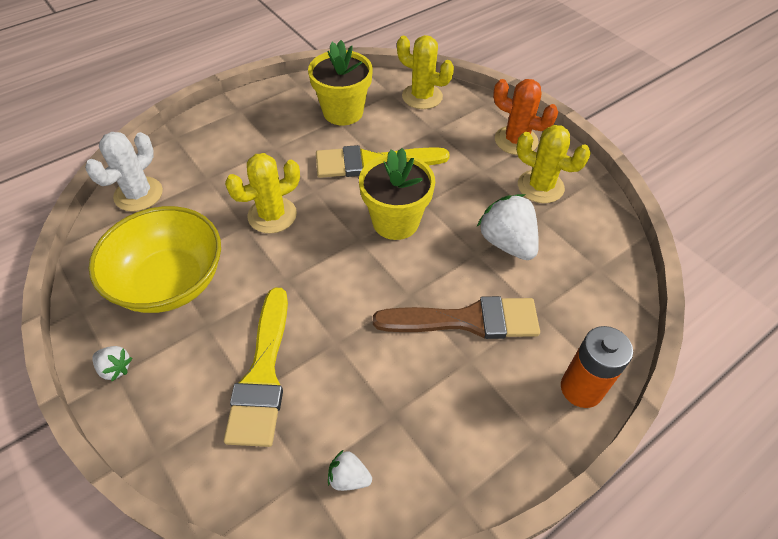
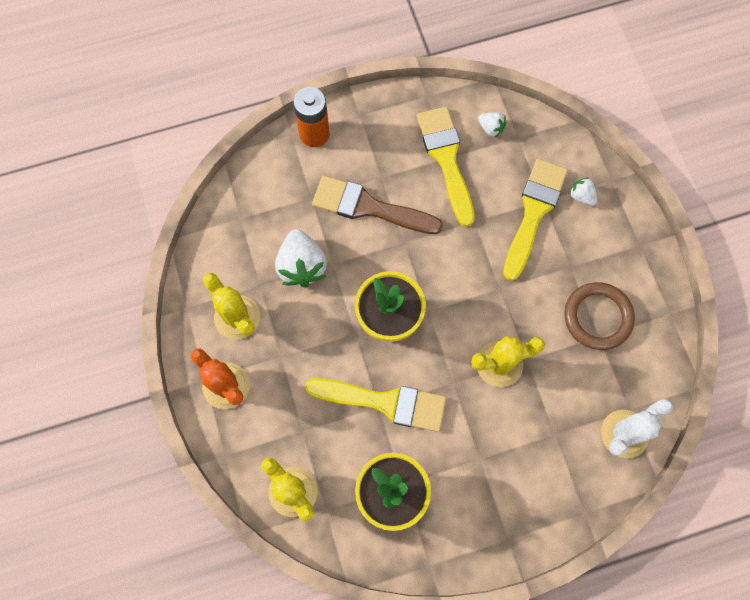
camera: 160 degrees left, 20 degrees up
(115, 368) = (641, 251): white strawberry -> white strawberry (581, 196)
(170, 282) = (597, 317): yellow bowl -> brown ring
(397, 410) = (446, 159): none -> yellow brush

